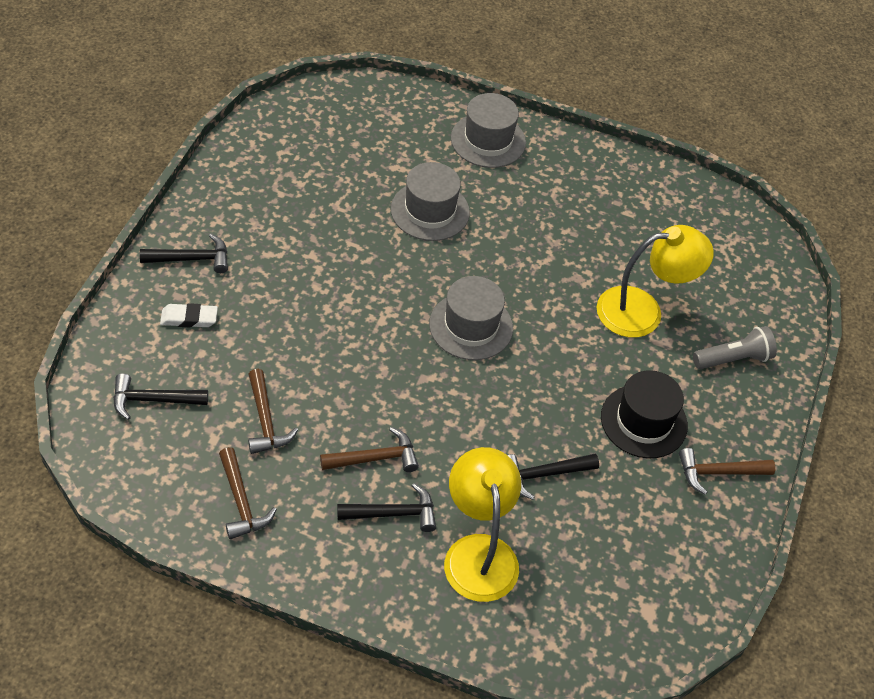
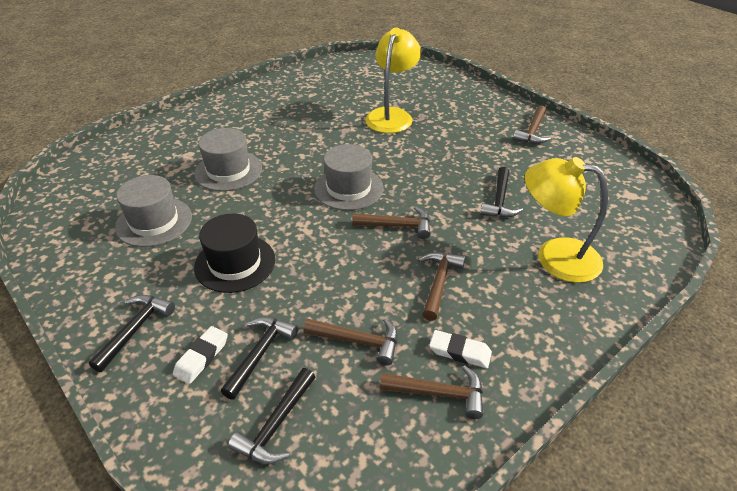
camera: 55 degrees left, 10 degrees down
(296, 503) = (460, 352): none -> white eraser
(393, 513) = (499, 291): black hammer -> black hammer (260, 353)
(437, 393) = (397, 226): none -> brown hammer
(488, 140) = (195, 124): grey hat -> grey hat (154, 222)
(643, 421) = (478, 144): black hat -> black hat (235, 263)
(733, 359) = (451, 98): grey flashlight -> none

